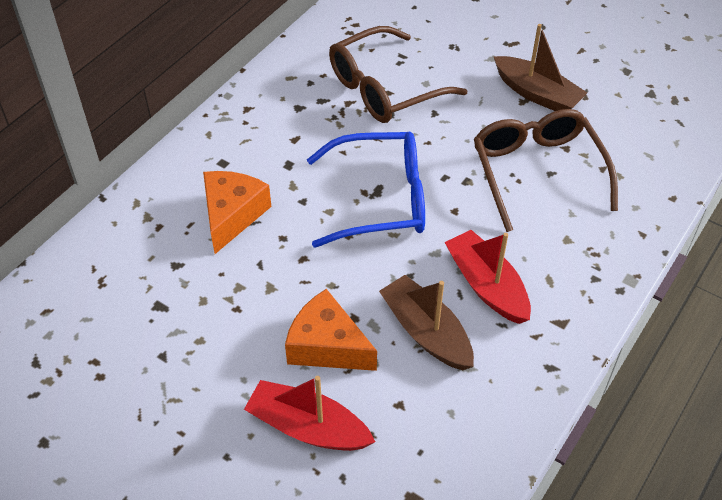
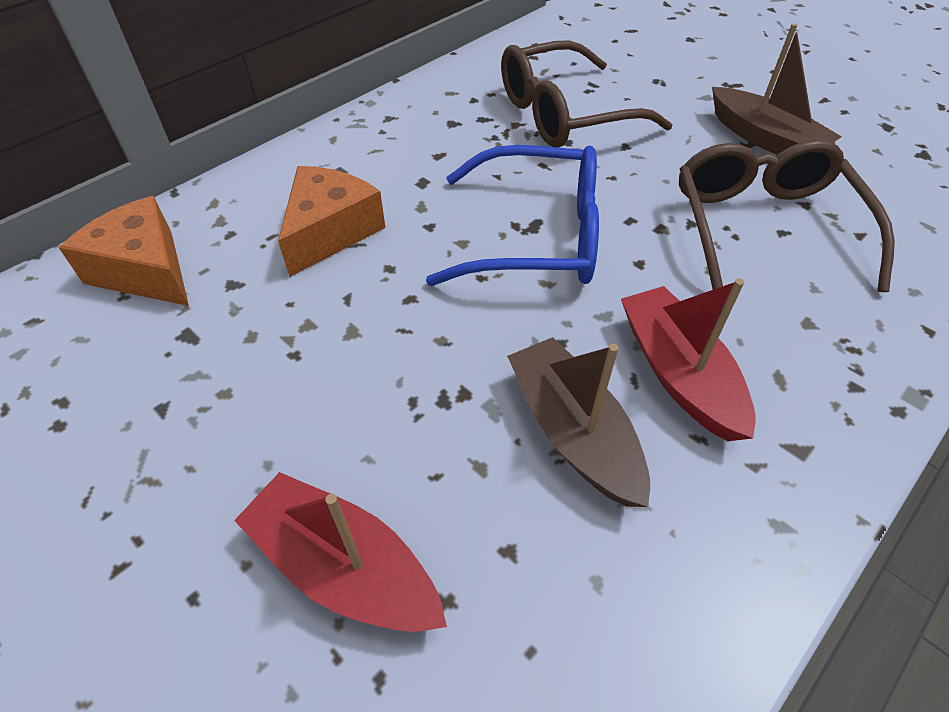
camera: 10 degrees right, 0 degrees up
(327, 346) = (412, 430): orange cheese -> orange cheese (145, 270)

